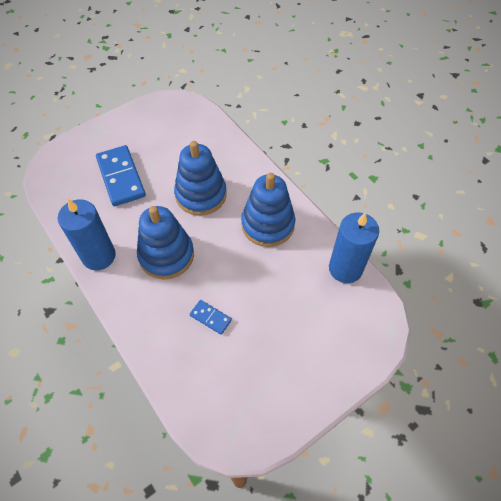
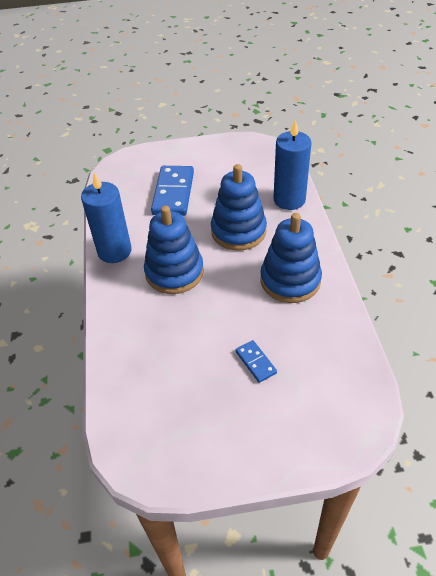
camera: 30 degrees right, 10 degrees down
(210, 318) = (182, 343): blue domino -> blue domino (255, 362)
(345, 268) = (351, 352): blue candle -> blue candle (289, 200)

